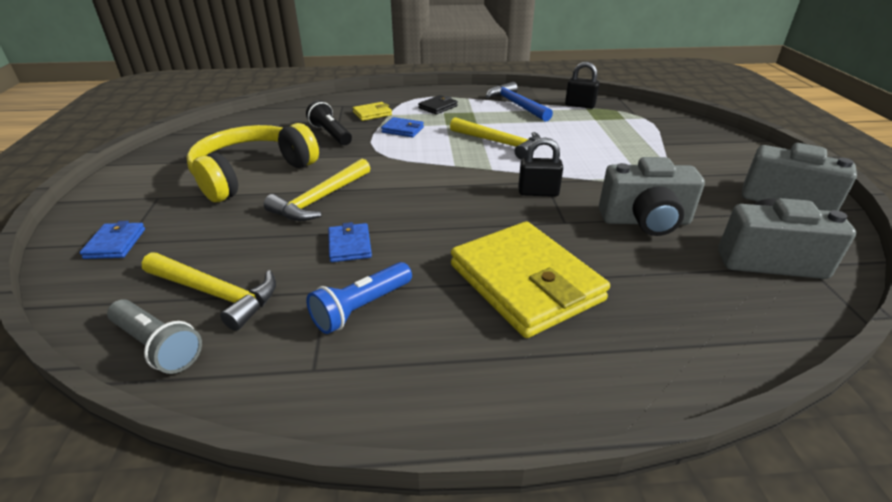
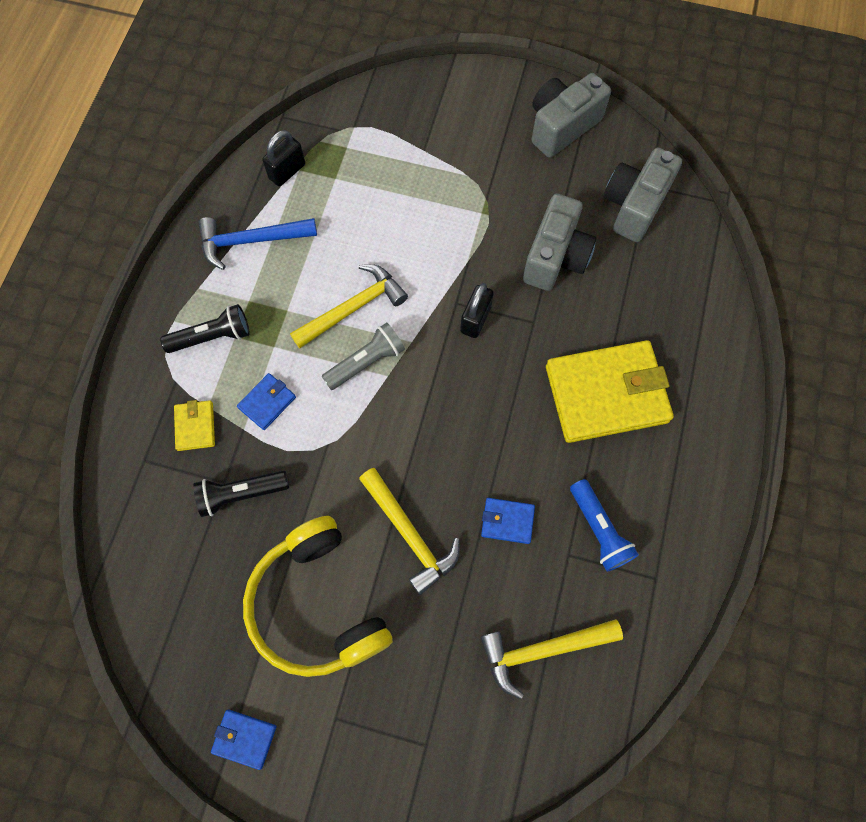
camera: 70 degrees left, 35 degrees up
(115, 243) = (425, 755): blue wallet -> blue wallet (244, 738)
(157, 346) = (598, 697): grey flashlight -> grey flashlight (366, 362)
(215, 293) = (543, 650): yellow hammer -> yellow hammer turned 150 degrees counterclockwise
(438, 107) = (212, 337): black wallet -> black flashlight

